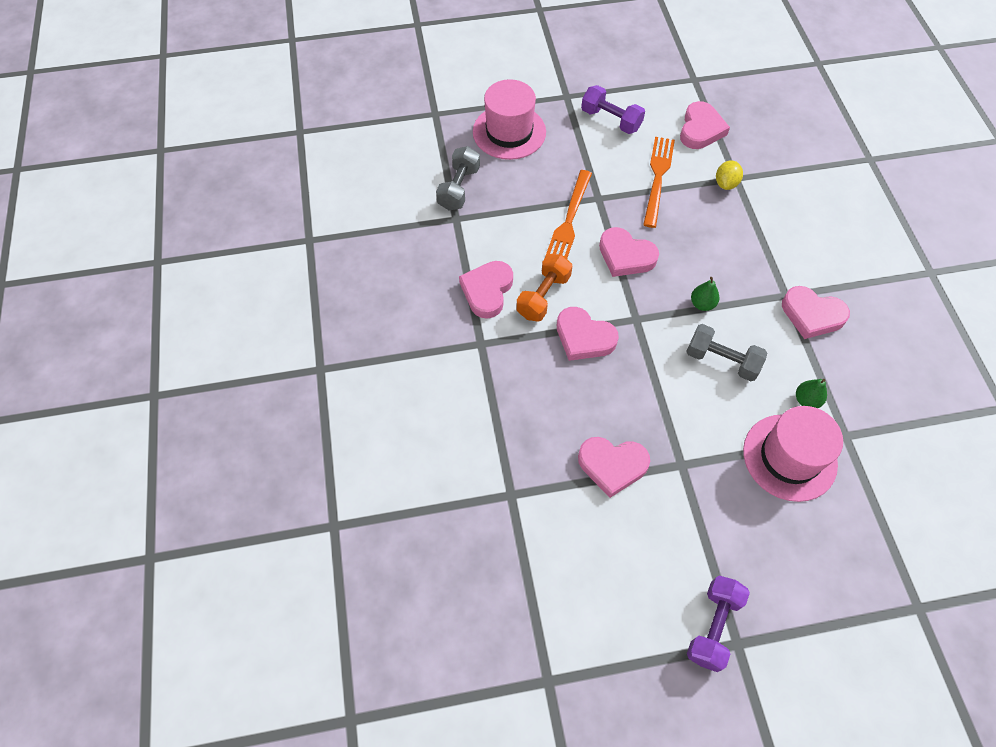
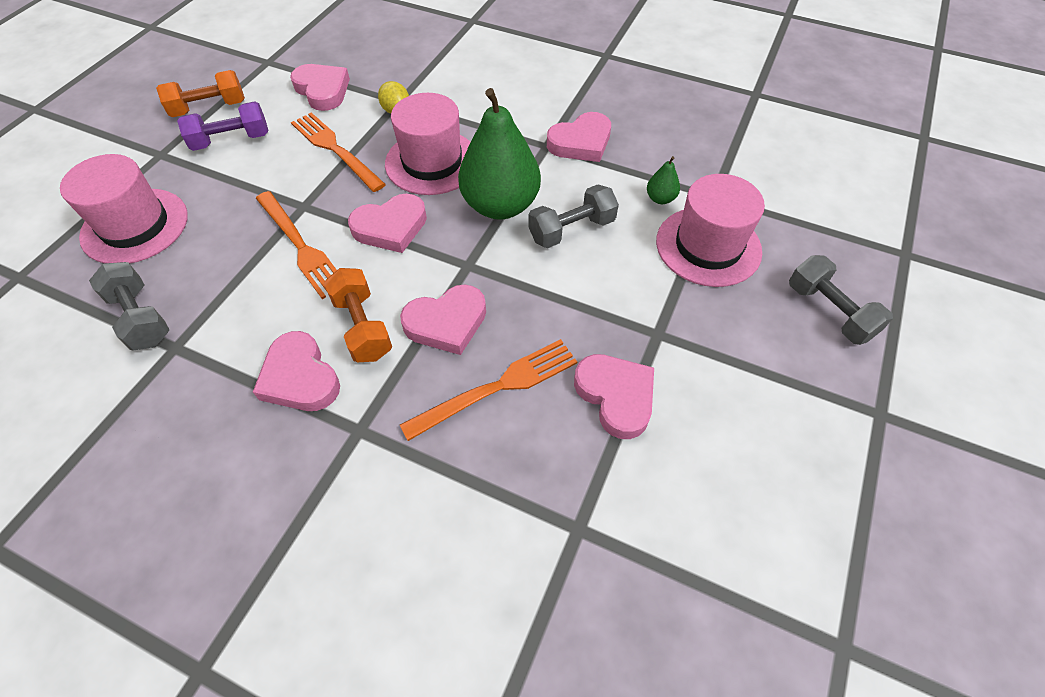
camera: 55 degrees left, 5 degrees down
(563, 395) = (497, 387): none -> orange fork
(612, 466) = (616, 396): pink heart -> pink heart turned 75 degrees counterclockwise
(624, 86) = (209, 108): none -> orange dumbbell
(701, 238) = (432, 162): none -> pink hat
(702, 304) = (500, 205): green pear -> green pear, size x2.42
(713, 626) = (852, 423): purple dumbbell -> none
(802, 571) = (829, 311): none -> grey dumbbell

